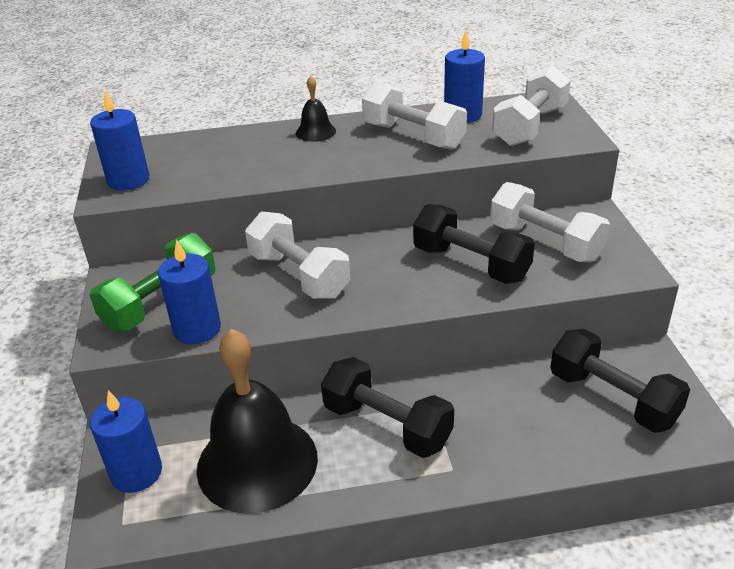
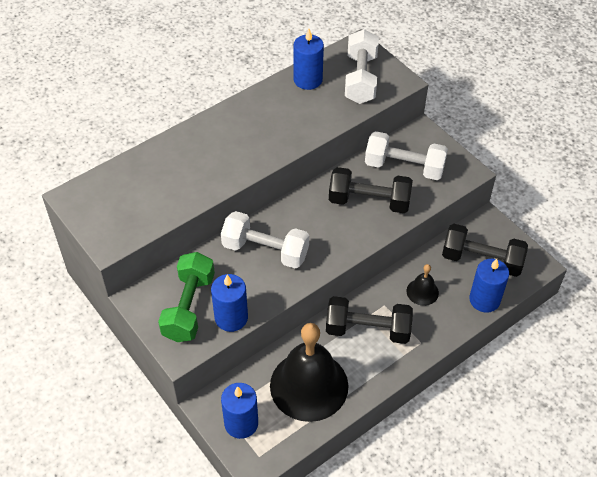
camera: 30 degrees left, 15 degrees up
(128, 180) = (112, 224): blue candle -> blue candle (484, 300)
(315, 132) = (214, 130): black bell -> black bell (422, 292)
(413, 136) = (287, 113): white dumbbell -> none

